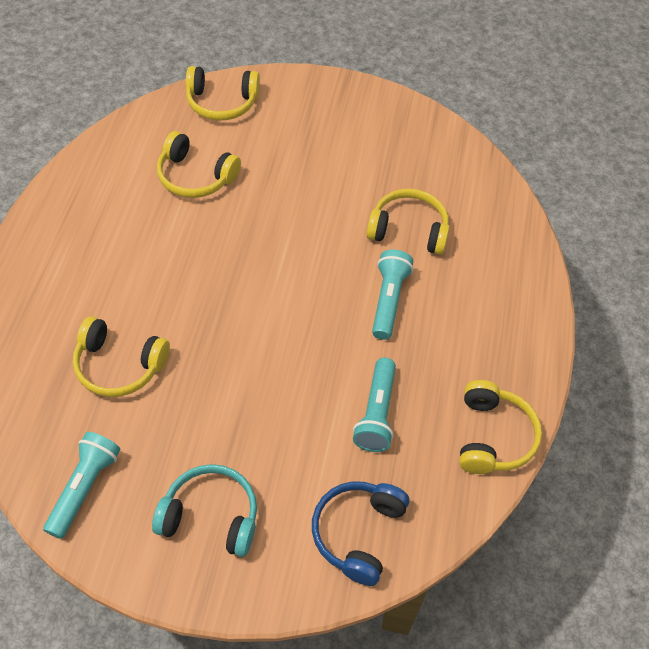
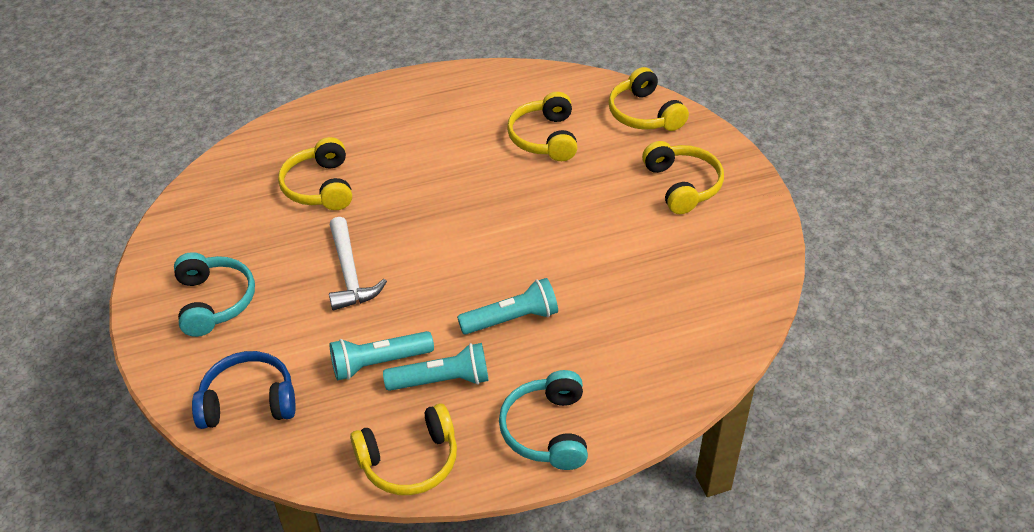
camera: 65 degrees right, 10 degrees down
(84, 488) = (201, 221): turquoise flashlight -> turquoise flashlight (442, 380)
(255, 390) = (350, 274): none -> white hammer
(408, 230) = (609, 298): yellow headphones -> yellow headphones (682, 185)
(513, 333) = (547, 430): none -> turquoise headphones

